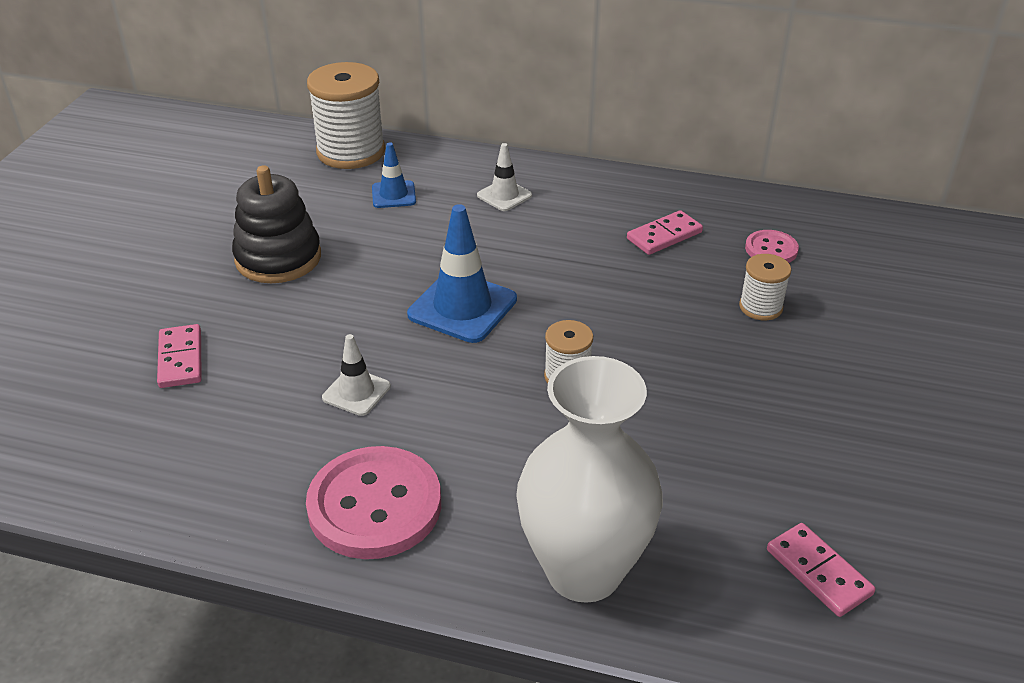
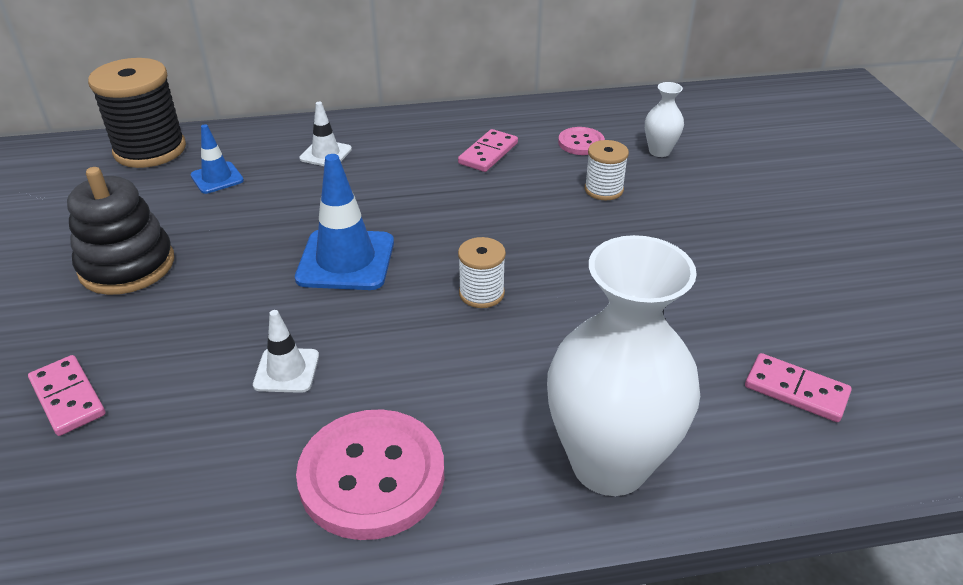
camera: 25 degrees left, 0 degrees up
(351, 152) = (150, 150): white spool -> black spool
(853, 281) = (659, 151): none -> white vase

